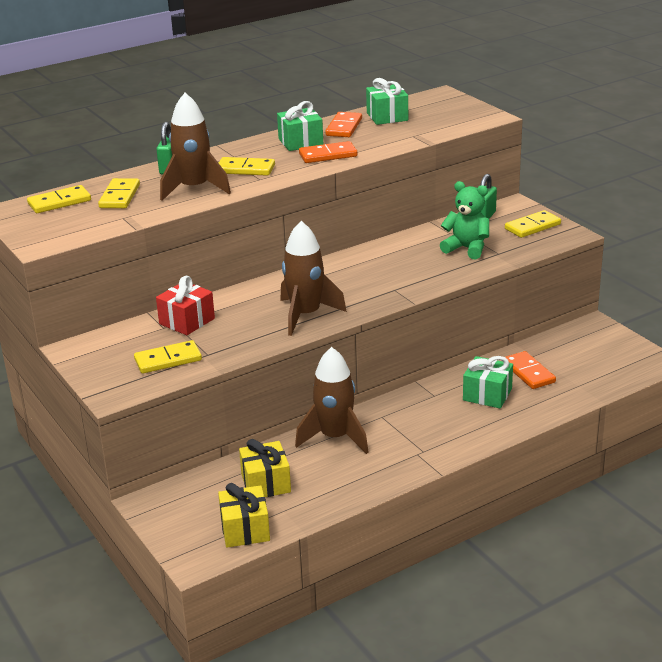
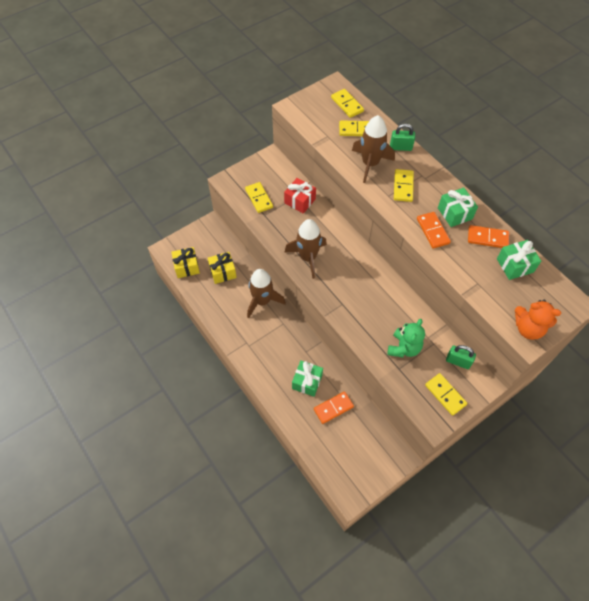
camera: 85 degrees right, 30 degrees up
(475, 116) = (528, 328): none -> orange teddy bear

